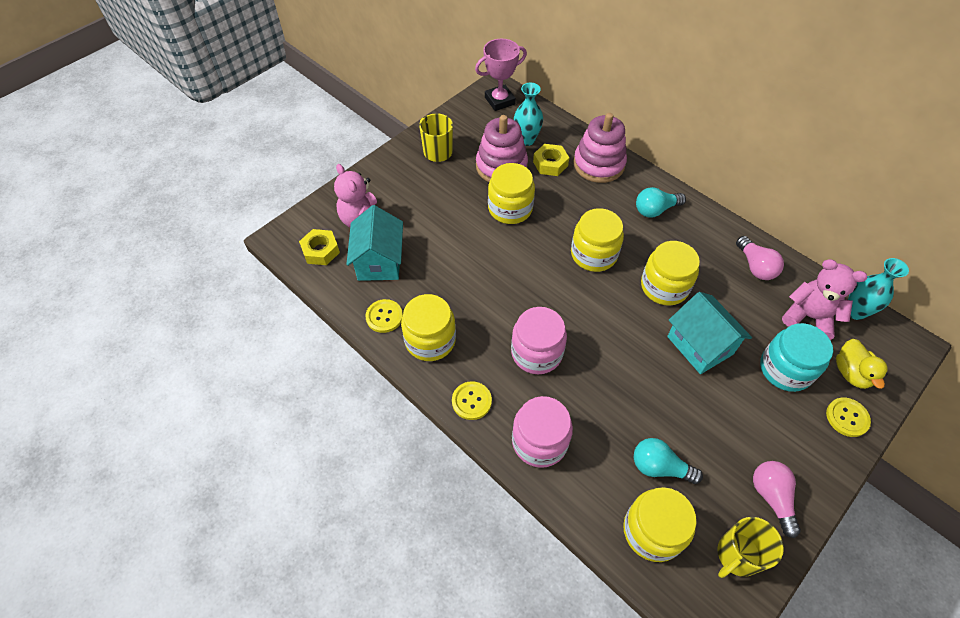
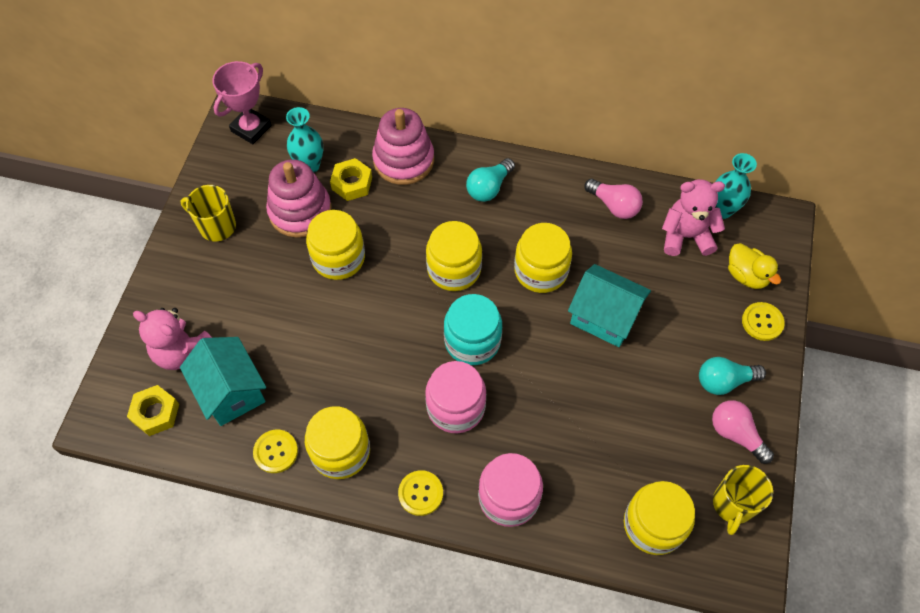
camera: 30 degrees left, 5 degrees up
(659, 467) = (629, 460): turquoise light bulb -> turquoise light bulb (724, 381)
(785, 369) = (690, 301): turquoise jar -> turquoise jar (472, 341)

